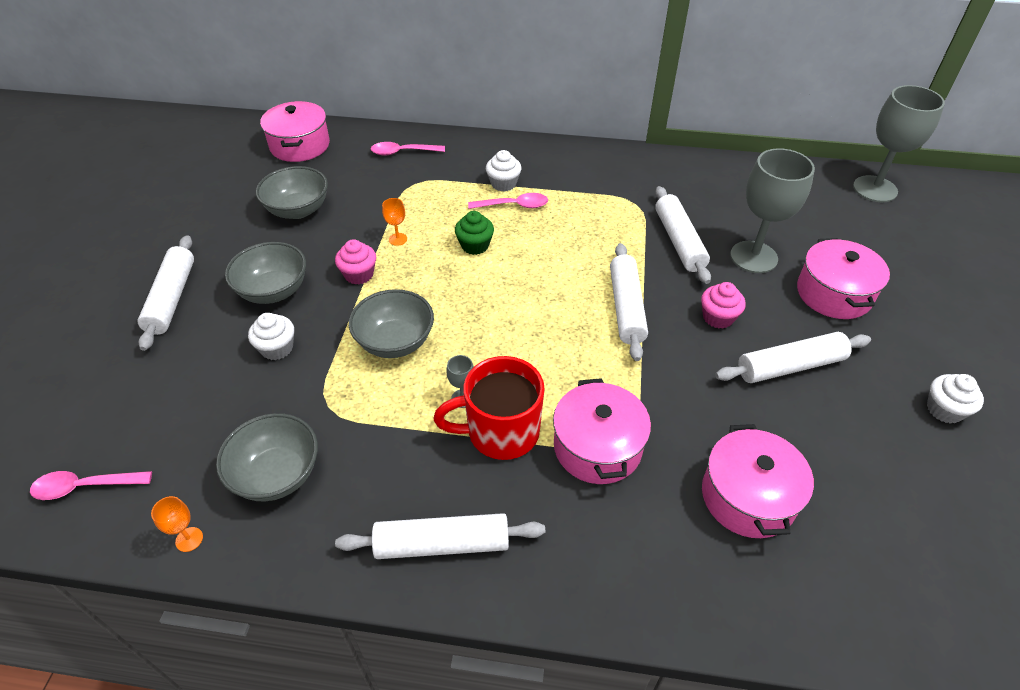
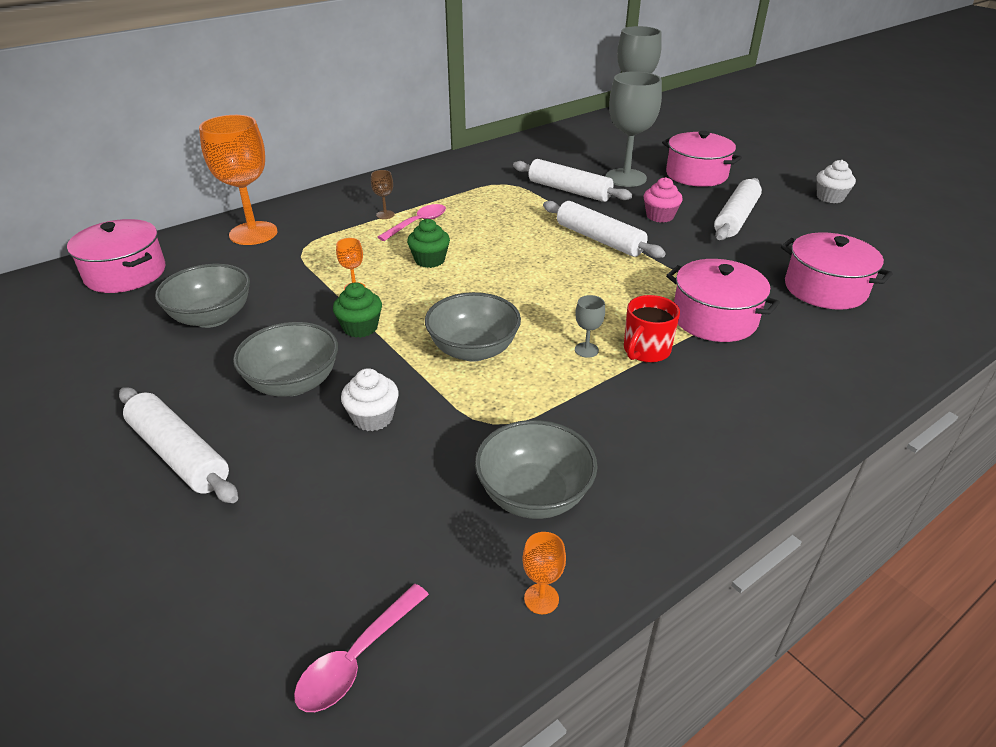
camera: 45 degrees left, 10 degrees down
(359, 274) = (360, 327): pink cupcake -> green cupcake
(402, 152) = (253, 233): pink spoon -> orange goblet
(442, 544) = (726, 437): white rolling pin -> none
(500, 432) = (646, 350): red mug -> red mug, size x0.65
(503, 184) = (385, 215): white cupcake -> brown goblet

